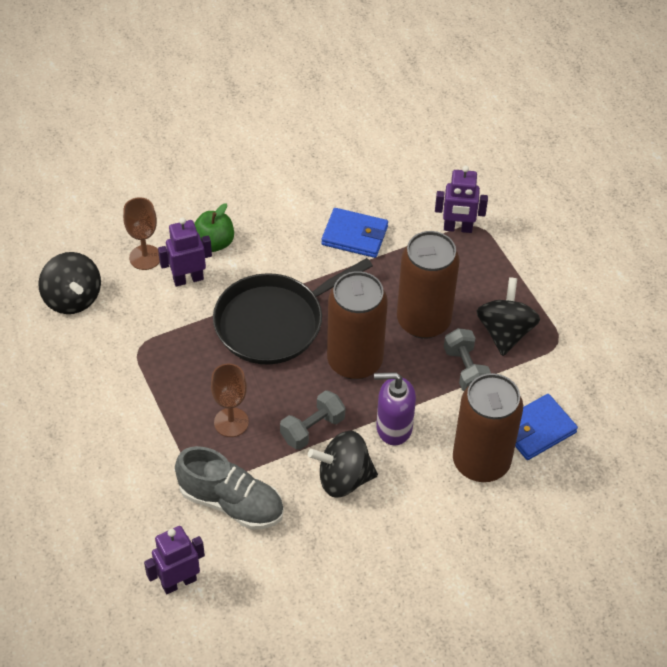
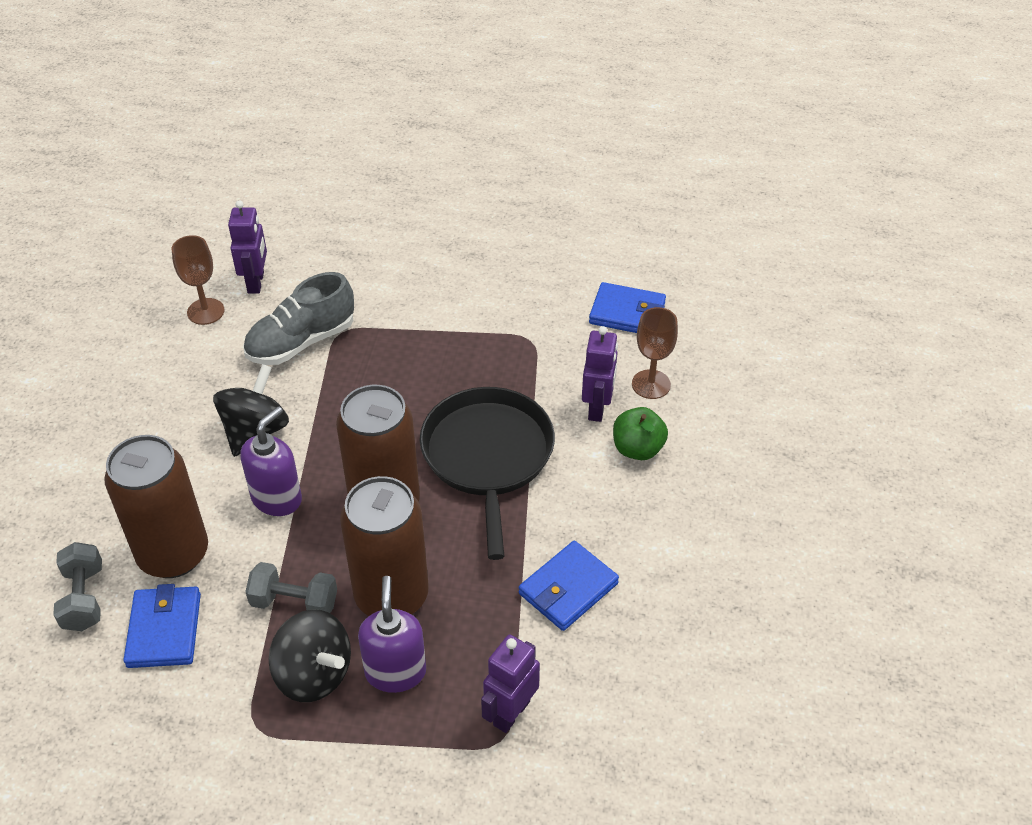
camera: 120 degrees right, 5 degrees down
(72, 298) = (627, 313): black spinning top -> blue wallet
(231, 422) = (388, 374): brown goblet -> brown goblet (205, 311)
(312, 429) = (330, 432): grey dumbbell -> grey dumbbell (84, 598)
(473, 293) = (395, 672): none -> purple soap dispenser

